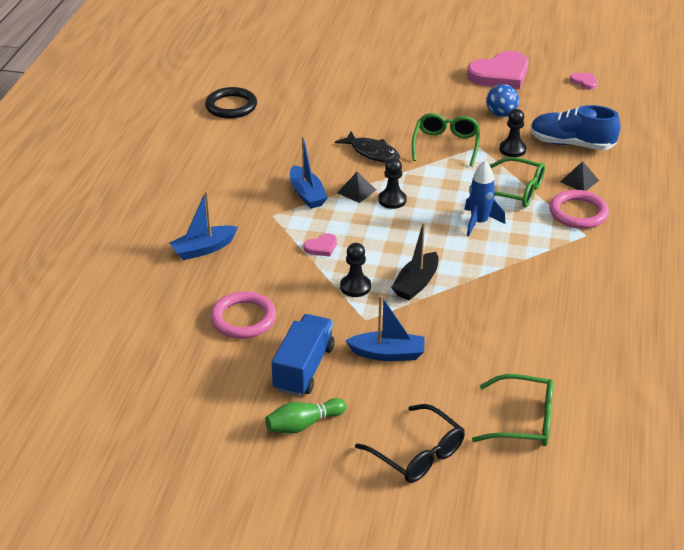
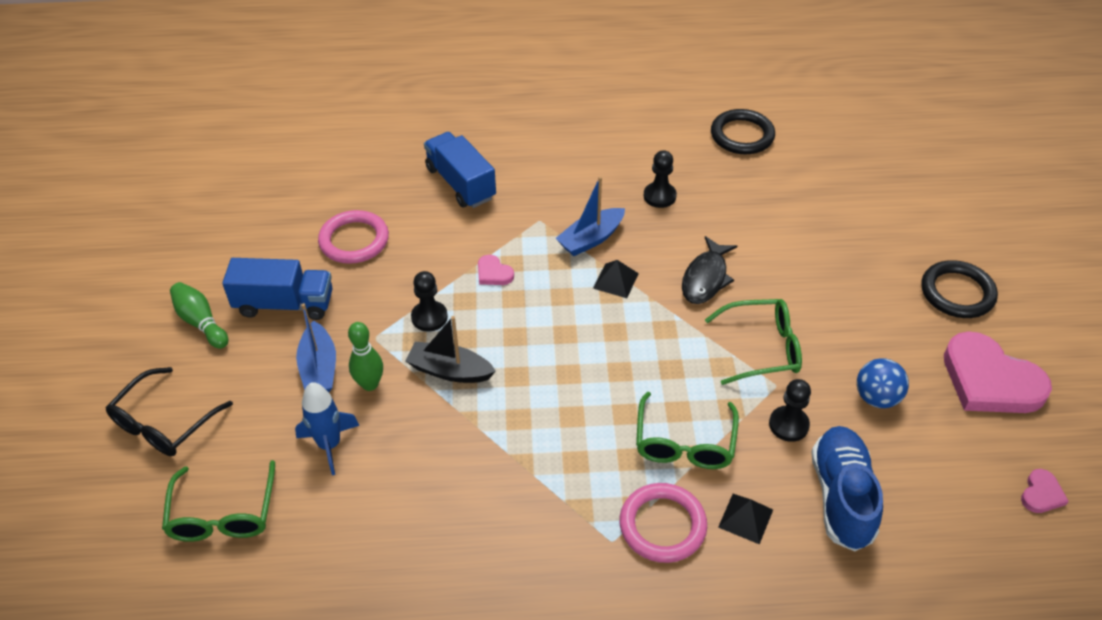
camera: 75 degrees right, 10 degrees up
(203, 249) = (460, 183): blue boat -> blue truck
(392, 200) = (610, 317): black pawn -> black pawn (659, 196)
(415, 327) = (370, 384): none -> green bowling pin
(427, 66) = (957, 293): none -> black ring
(479, 223) = (595, 413): blue rocket -> blue rocket (329, 445)

